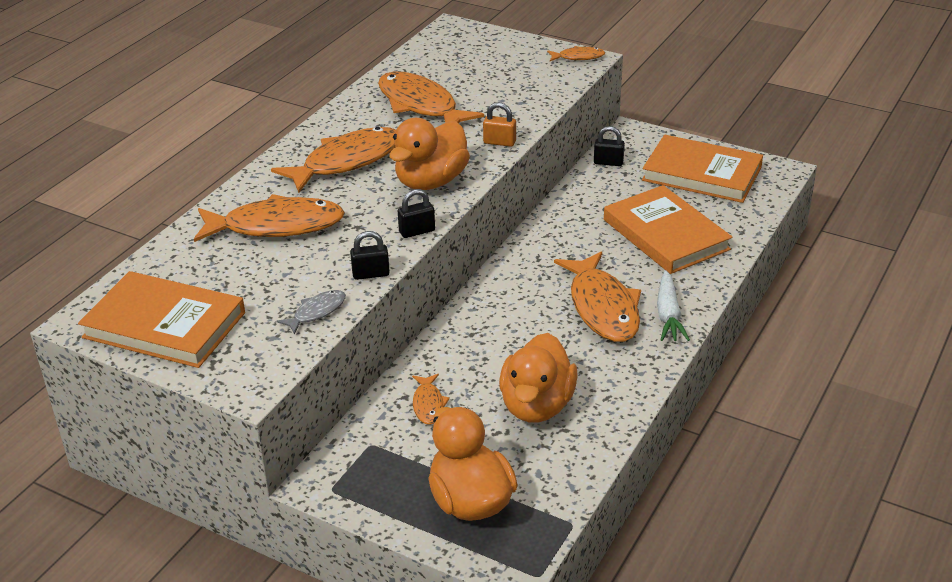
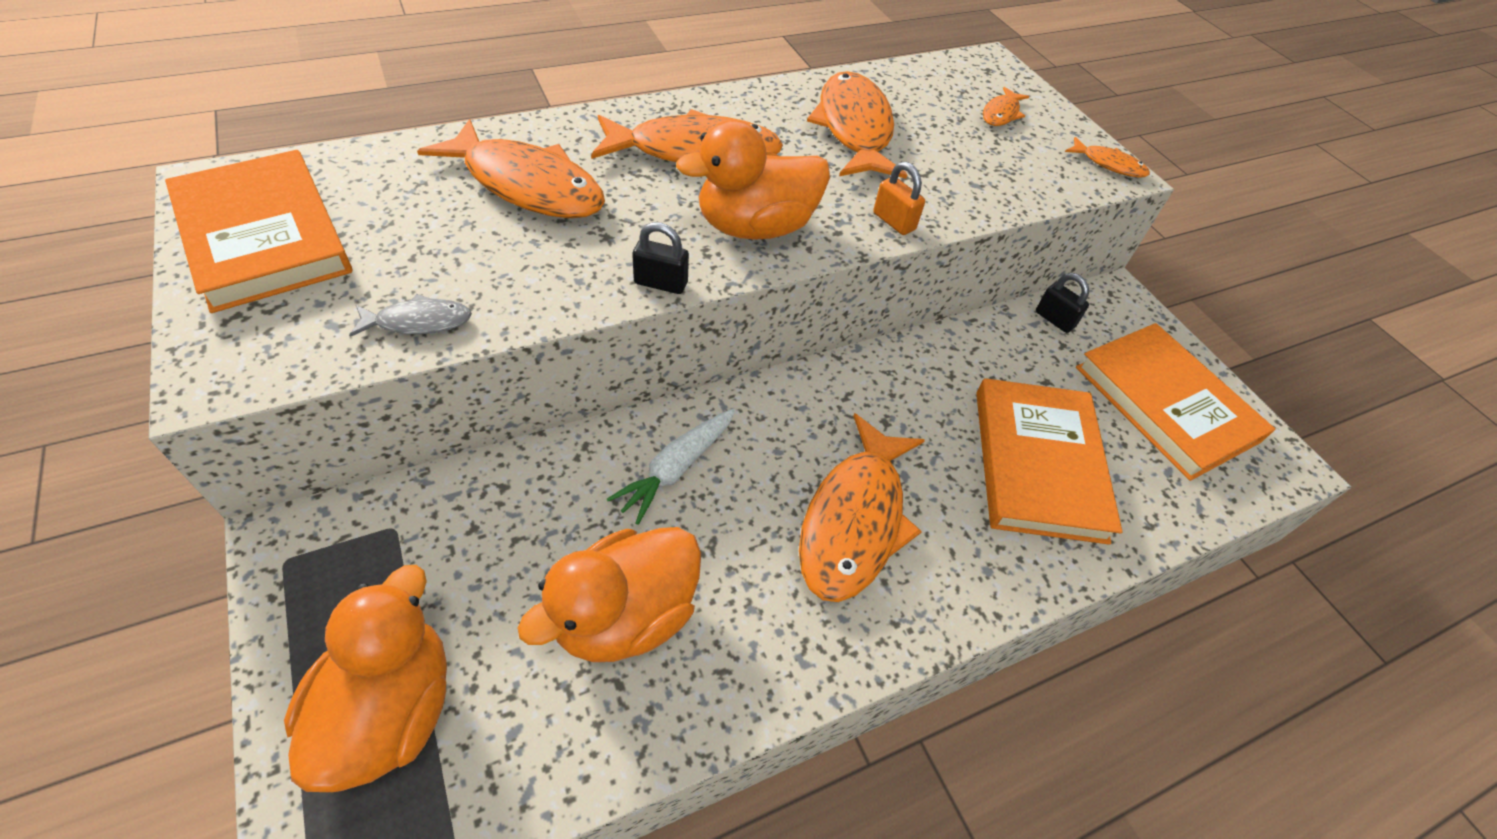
camera: 30 degrees right, 15 degrees up
(371, 274) = (539, 308): black padlock -> none
(428, 404) = (513, 517): orange fish -> orange fish (1001, 114)
(668, 314) = (930, 592): white carrot -> white carrot (676, 469)

